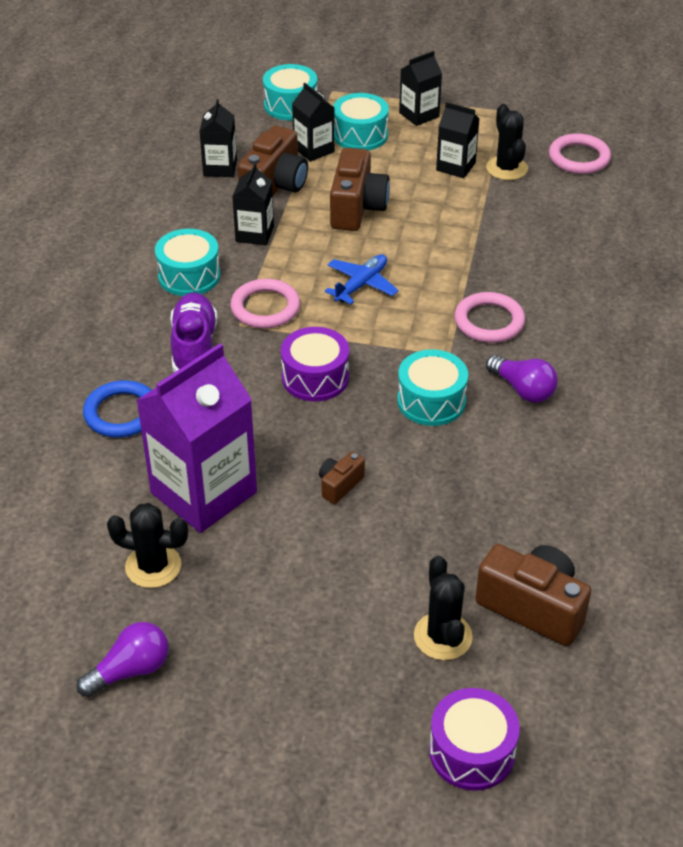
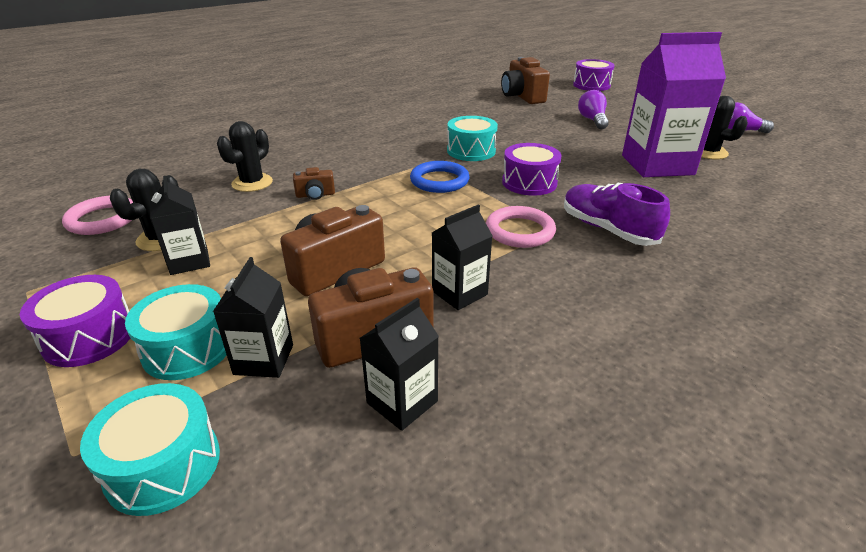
camera: 140 degrees left, 10 degrees down
(121, 413) = (699, 215): blue ring -> blue ring (439, 181)
(189, 276) = (567, 284): turquoise drum -> none
(194, 348) = (607, 229): purple shoe -> purple shoe turned 105 degrees clockwise
(339, 485) = (568, 143): brown camera -> brown camera (315, 195)
(361, 284) = (424, 214): blue plane -> none
(419, 115) = (89, 337): black carton -> purple drum
(443, 636) = (571, 102): black cactus -> black cactus (252, 183)
(489, 321) = (377, 165): pink ring -> none
(522, 389) = (414, 138): purple light bulb -> purple light bulb (592, 120)

